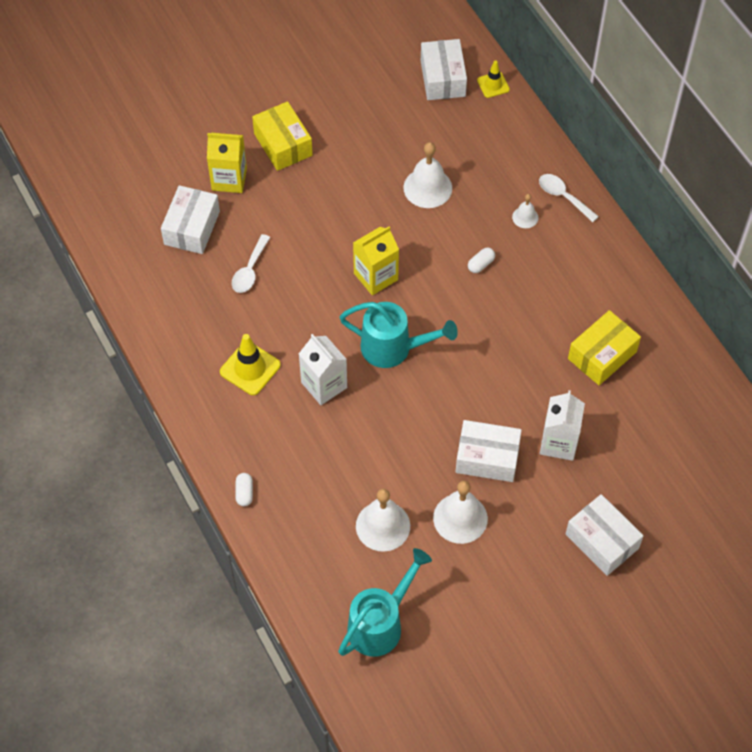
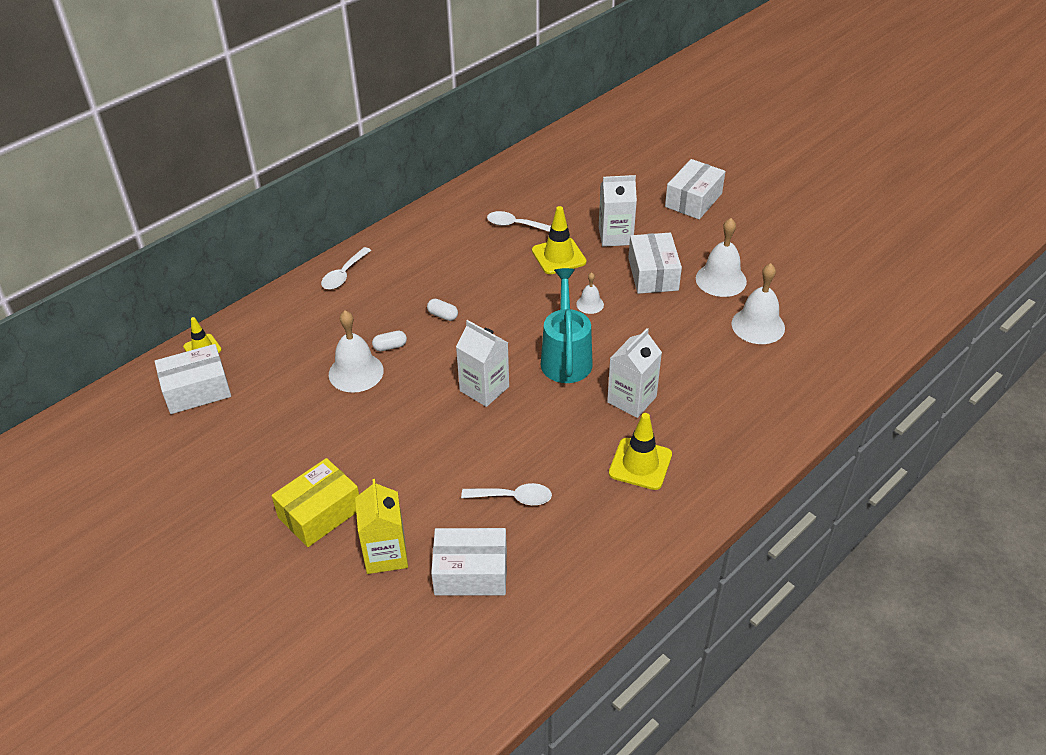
camera: 105 degrees left, 15 degrees down
(244, 493) = (784, 431): white capsule -> white capsule (390, 347)
(376, 276) = (484, 389): yellow carton -> white carton
(380, 623) = (849, 308): turquoise watering can -> none
(525, 217) = (376, 295): white bell -> white bell (590, 304)
(540, 381) = (558, 256): none -> yellow traffic cone
(602, 355) = (515, 225): yellow box -> white spoon

